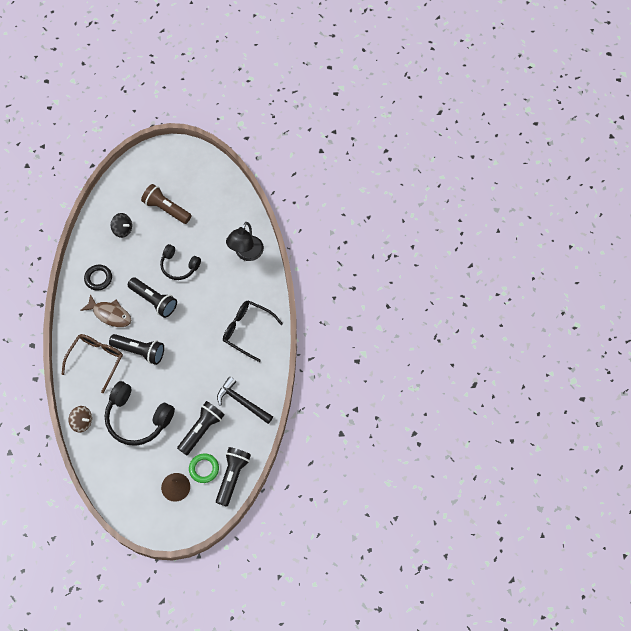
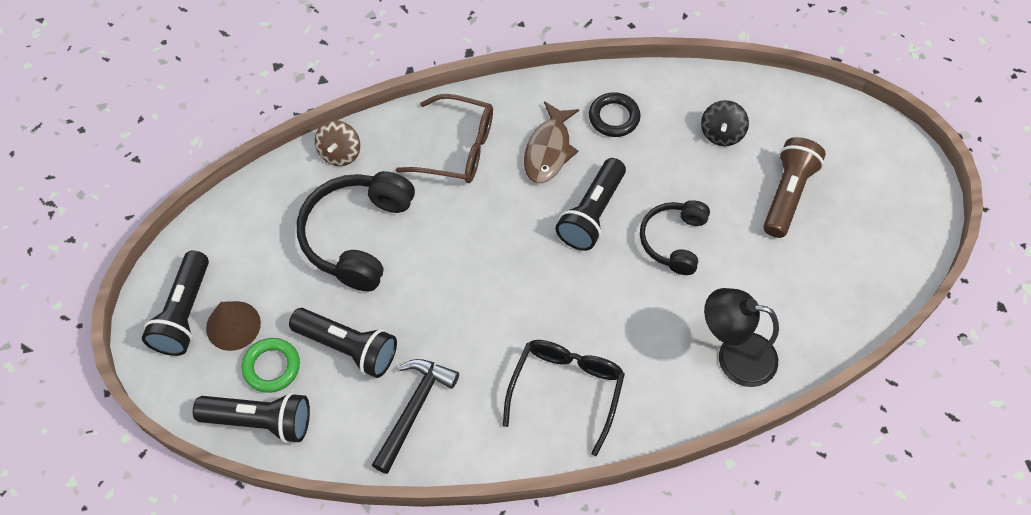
camera: 80 degrees right, 5 degrees down
(140, 351) = (487, 212): black flashlight -> black flashlight (184, 313)

